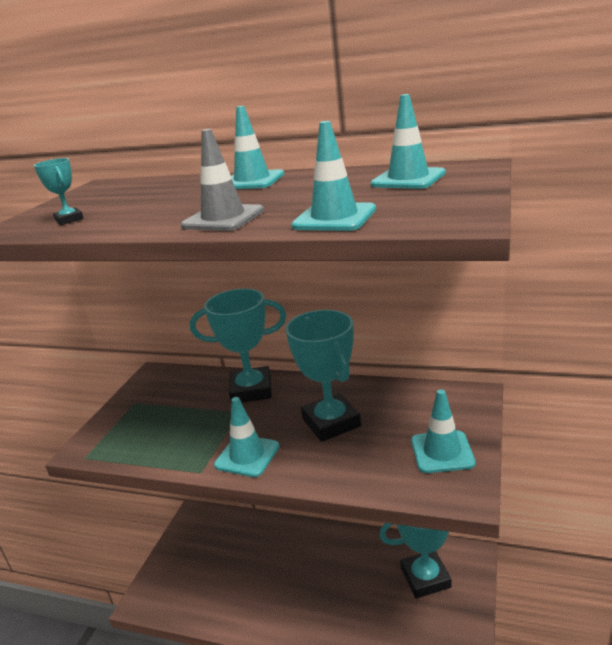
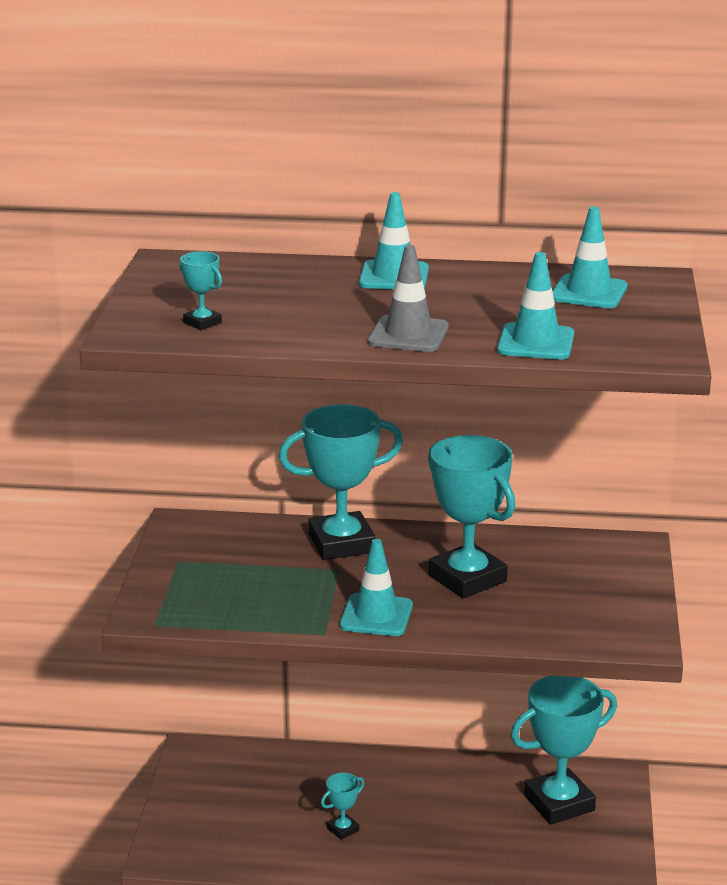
camera: 15 degrees left, 0 degrees up
(266, 589) = (343, 829): none -> turquoise trophy
(442, 452) = (610, 605): turquoise traffic cone -> none

